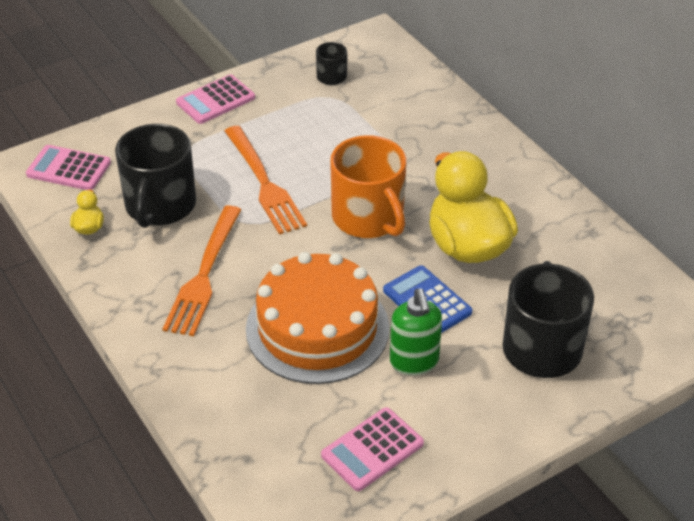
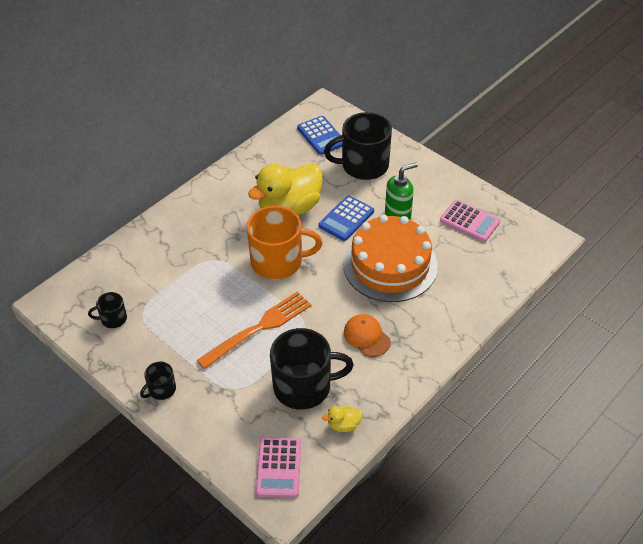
camera: 105 degrees left, 5 degrees up
(204, 275) = (366, 336): orange fork -> orange cap
(215, 100) = (161, 389): pink calculator -> black mug
(368, 217) = (278, 261): orange mug -> orange mug turned 45 degrees clockwise
(626, 311) = (321, 136): none -> blue calculator

